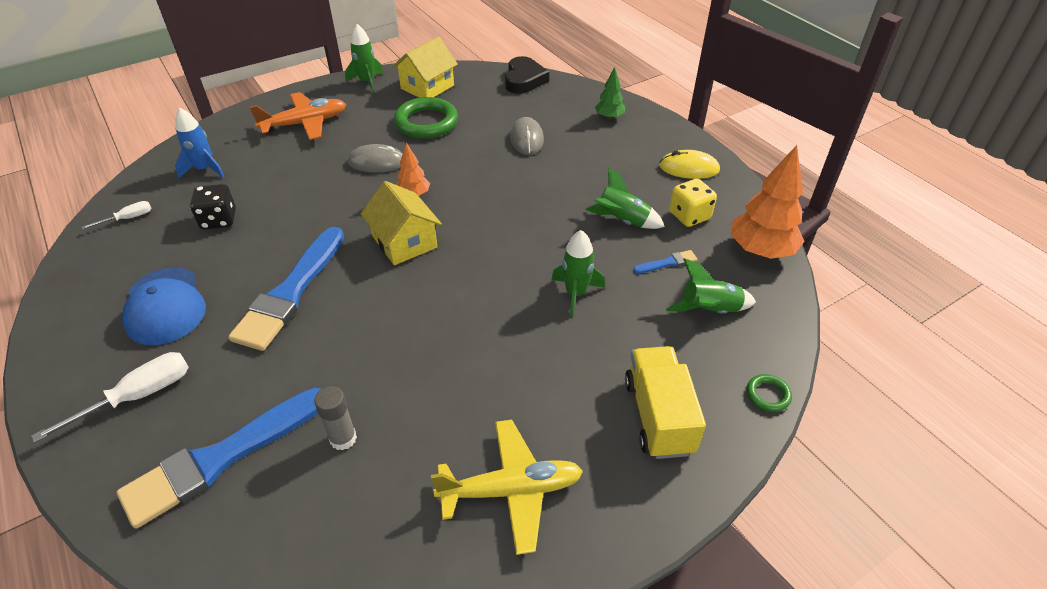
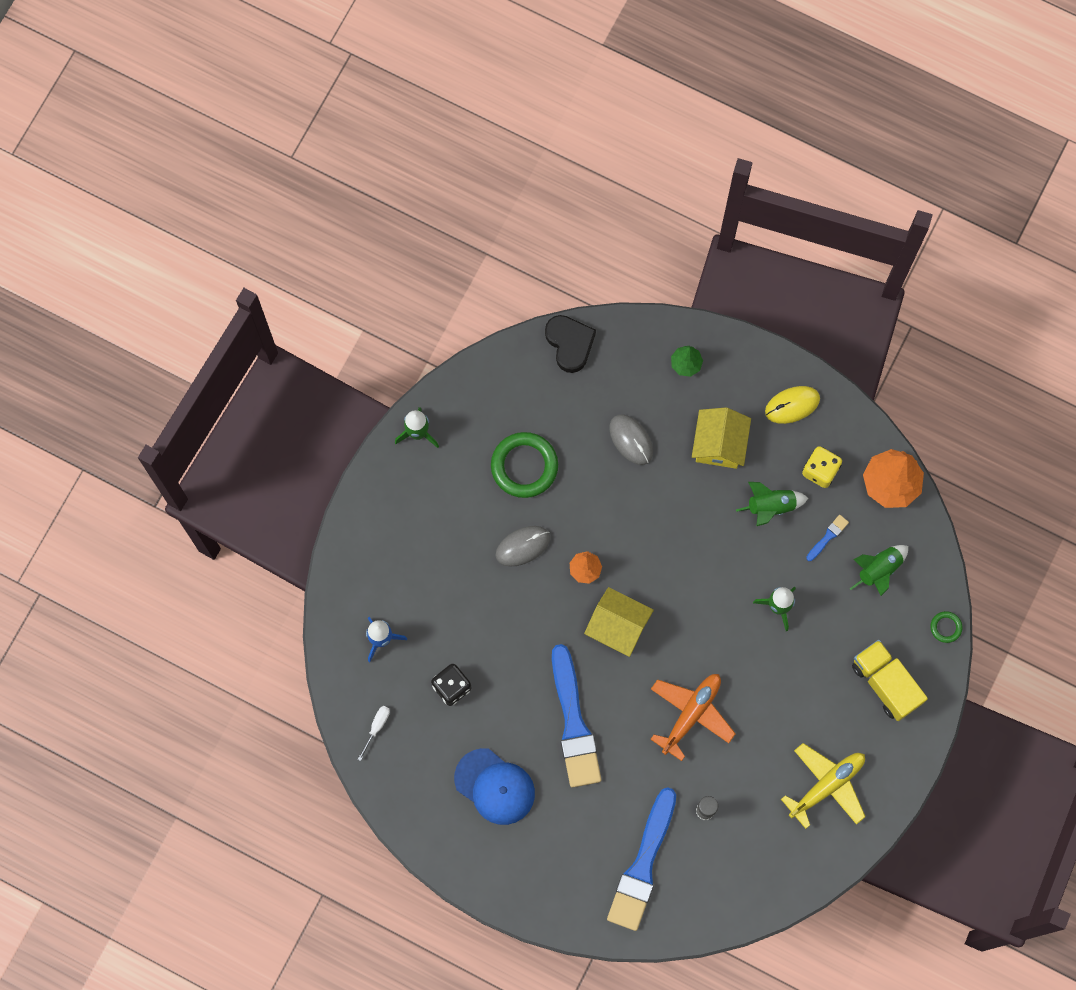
camera: 30 degrees left, 30 degrees up
(138, 396) = (550, 859): white screwdriver -> none
(305, 123) = (413, 530): orange plane -> orange plane (691, 714)
(427, 87) = (483, 409): yellow house -> yellow house (719, 444)

